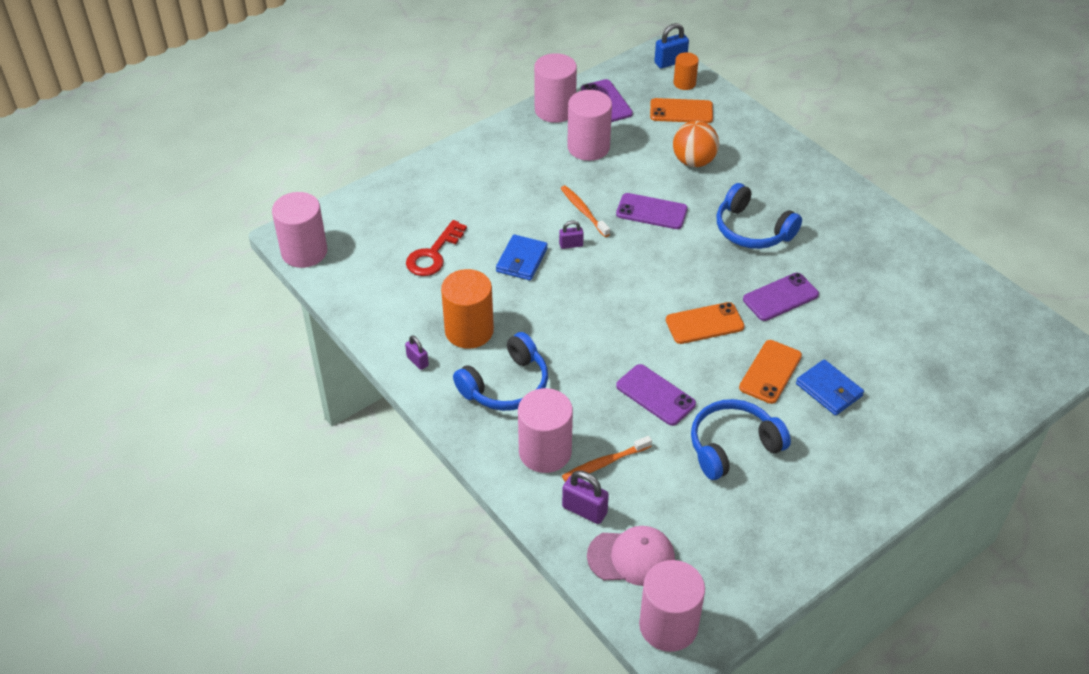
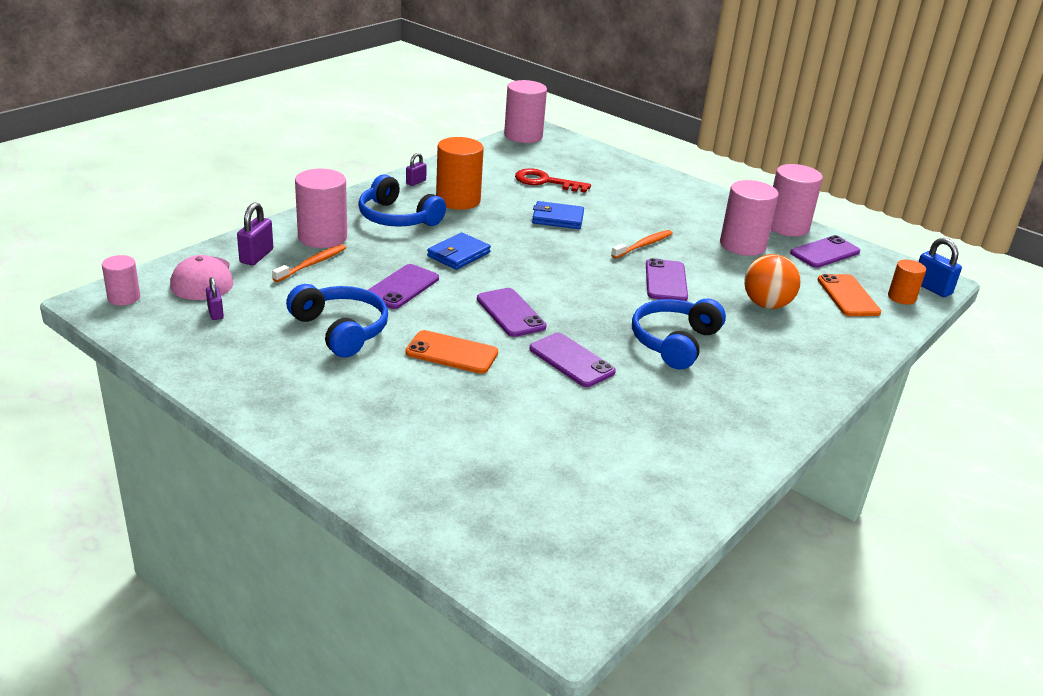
camera: 75 degrees right, 15 degrees down
(571, 245) = (591, 240): purple padlock -> purple padlock (215, 313)
(604, 463) = (312, 264): orange toothbrush -> orange toothbrush turned 75 degrees clockwise
(668, 625) = (124, 297): pink cylinder -> pink cylinder, size x0.56
(704, 323) = (510, 313): orange phone -> purple phone
(829, 390) = (434, 391): blue wallet -> blue wallet (458, 254)

